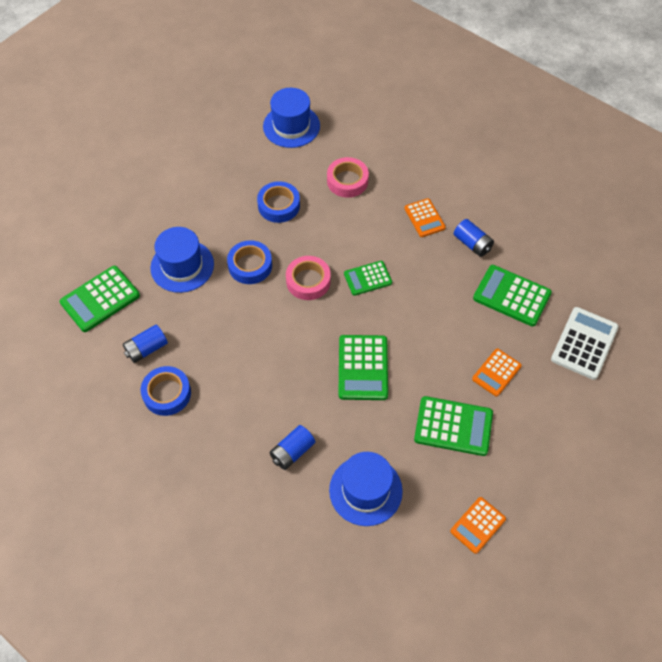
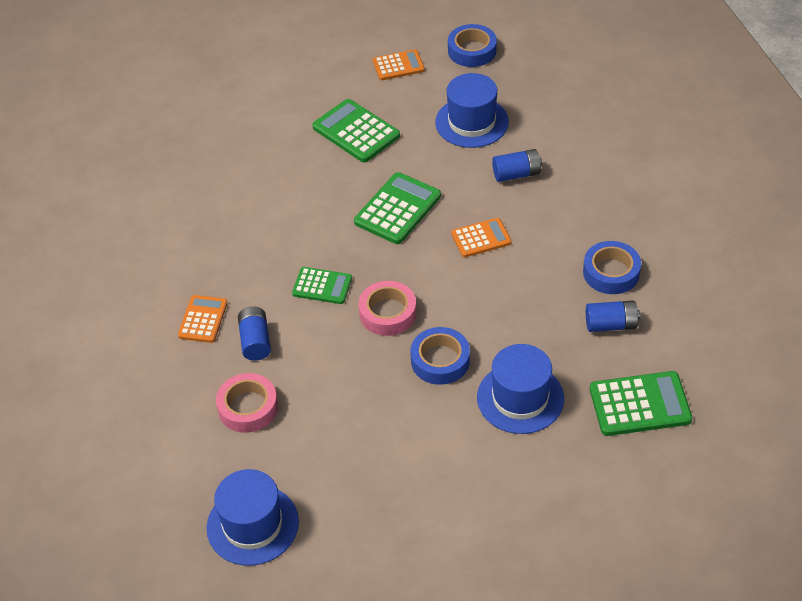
camera: 145 degrees left, 10 degrees down
(279, 205) = (354, 417): blue tape -> blue tape (472, 51)
(472, 244) = (181, 268): blue battery -> blue battery (255, 341)
(496, 372) = (278, 152): orange calculator -> orange calculator (481, 238)
(511, 296) = (196, 204): green calculator -> none
(584, 343) = (176, 138): white calculator -> none

